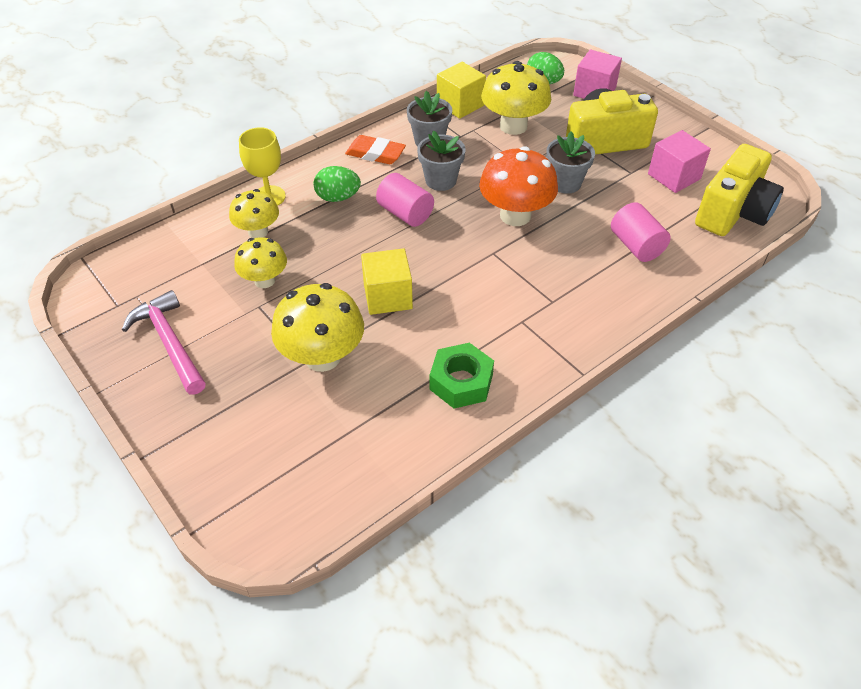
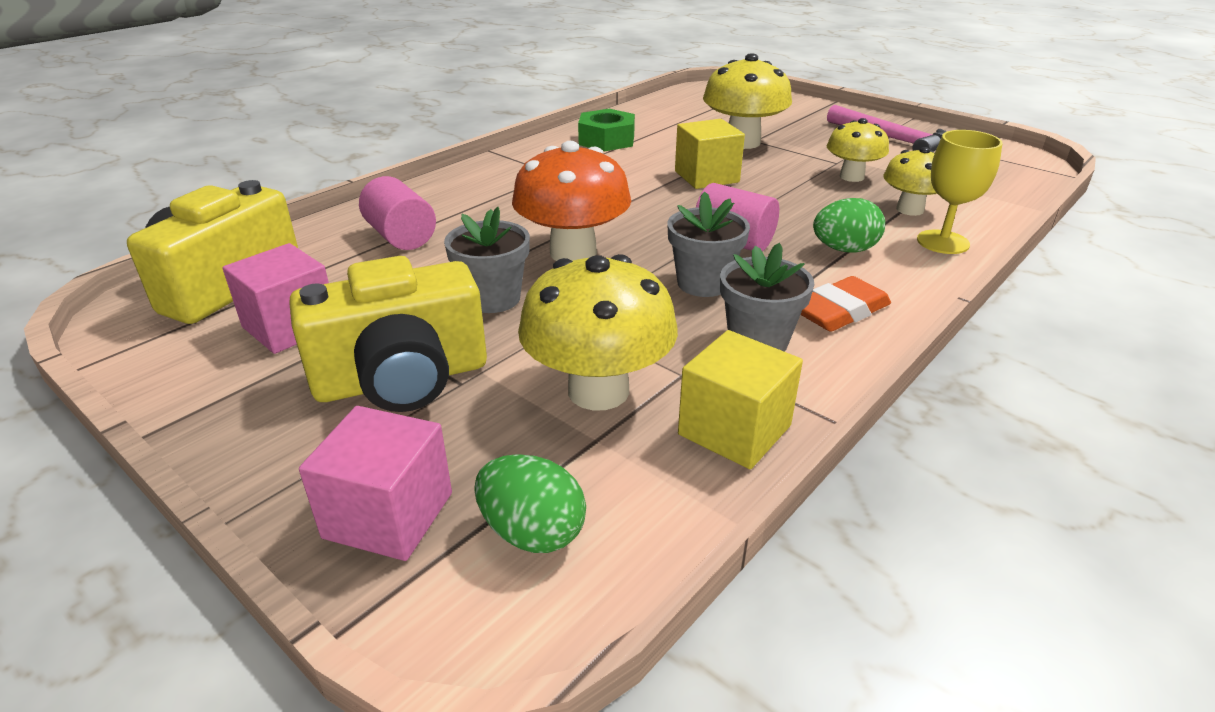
camera: 170 degrees right, 15 degrees down
(375, 154) = (840, 311): orange eraser -> orange eraser turned 45 degrees counterclockwise

